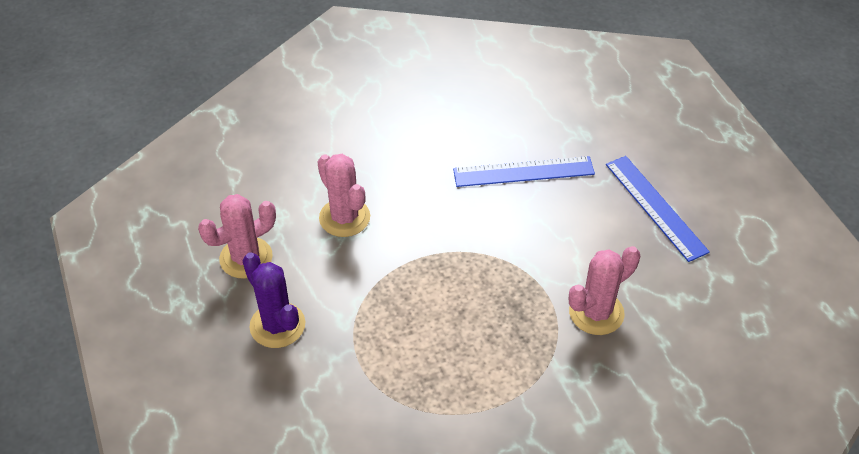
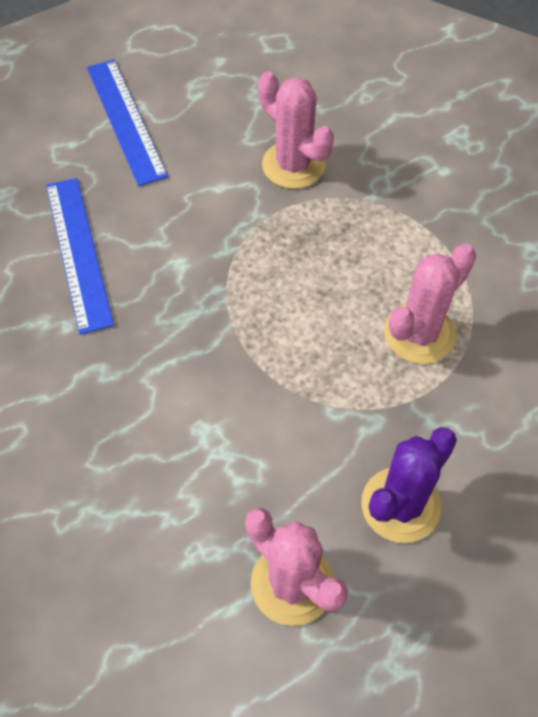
camera: 100 degrees left, 10 degrees up
(344, 218) = (190, 459): pink cactus -> pink cactus (419, 334)
(655, 207) = (126, 120): blue ruler -> blue ruler turned 75 degrees counterclockwise

